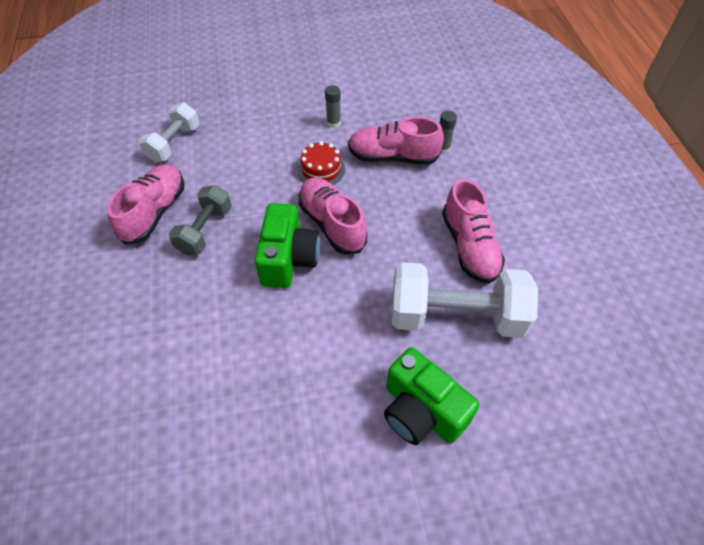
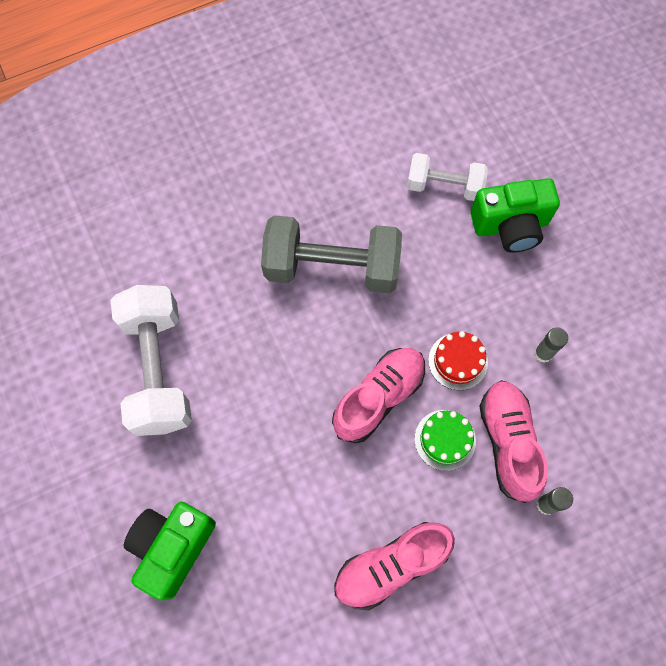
camera: 75 degrees right, 15 degrees up
(155, 212) = (341, 209): pink shoe -> none
(205, 230) = (332, 268): grey dumbbell -> grey dumbbell, size x1.69
(288, 259) = (317, 365): green camera -> green camera (510, 226)
(380, 191) = (445, 440): none -> green cake
(456, 316) = (290, 565): white dumbbell -> white dumbbell (158, 369)

